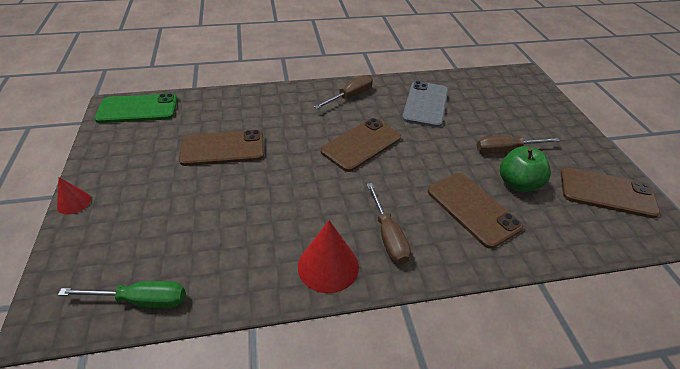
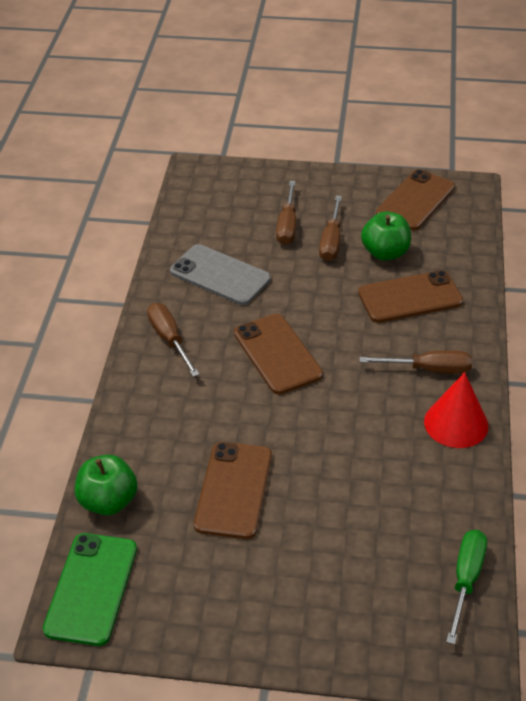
camera: 70 degrees left, 0 degrees up
(74, 202) = (291, 657): red cone -> none
(205, 101) = (108, 501): none -> green apple
(504, 124) = (287, 225): none -> brown screwdriver

